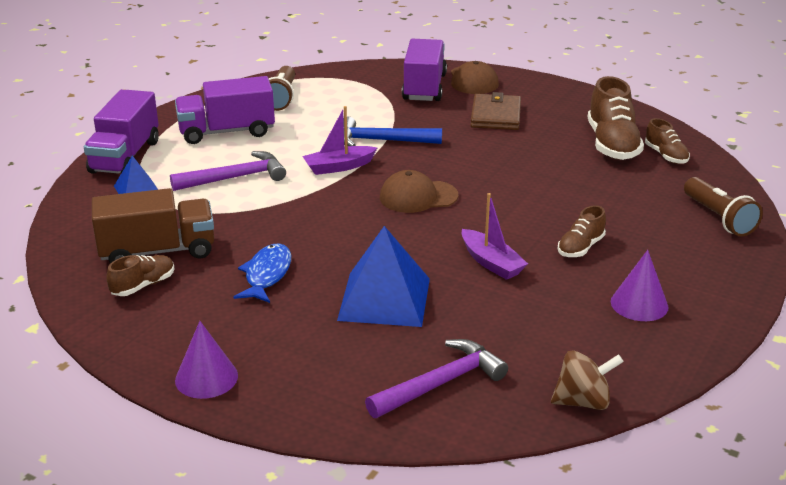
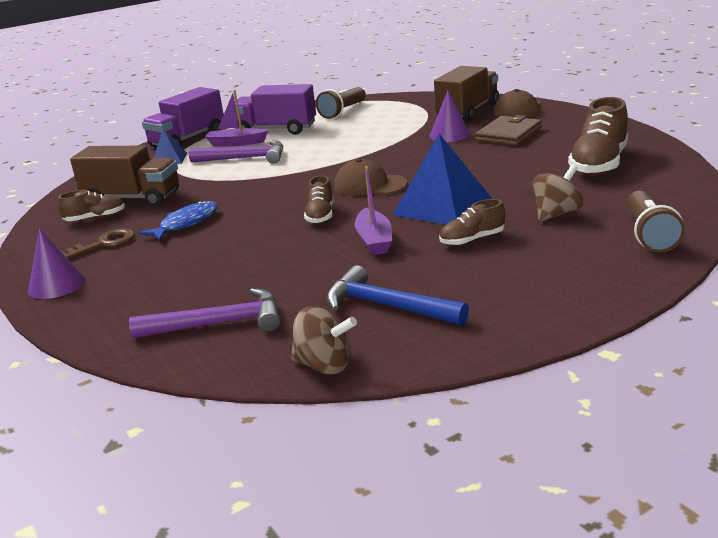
camera: 30 degrees right, 5 degrees down
(198, 317) = (103, 244): none -> brown key
(338, 167) = (330, 159): purple boat -> purple boat (236, 143)
(382, 141) = (387, 144): blue hammer -> blue hammer (387, 306)
(384, 299) = (252, 253): blue pyramid -> blue pyramid (442, 206)
(424, 87) = (468, 111): purple truck -> brown truck
(626, 207) = (556, 214): none -> brown spinning top
(639, 304) = (477, 294): purple cone -> purple cone (449, 135)
(666, 156) = (647, 178): brown shoe -> brown shoe (321, 215)

